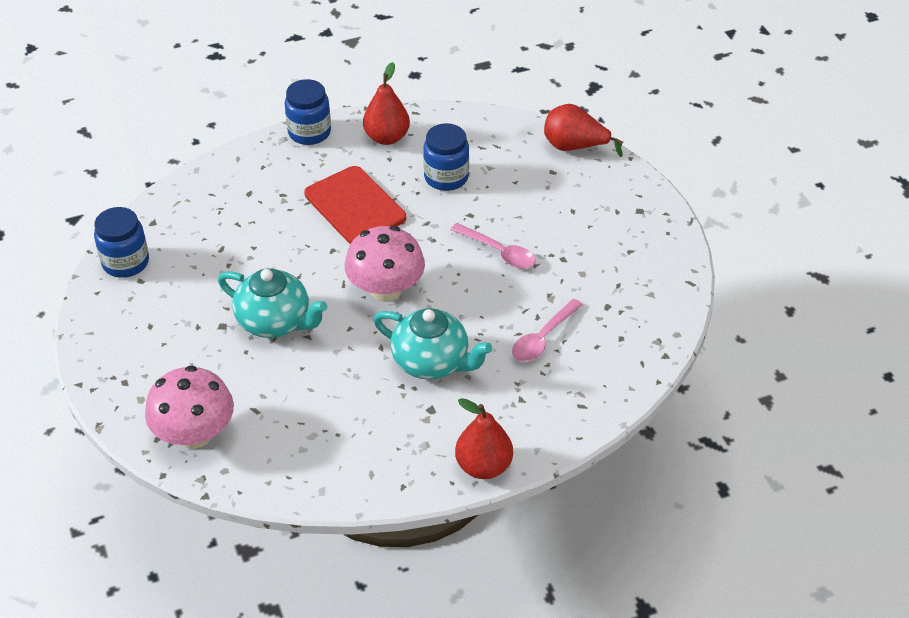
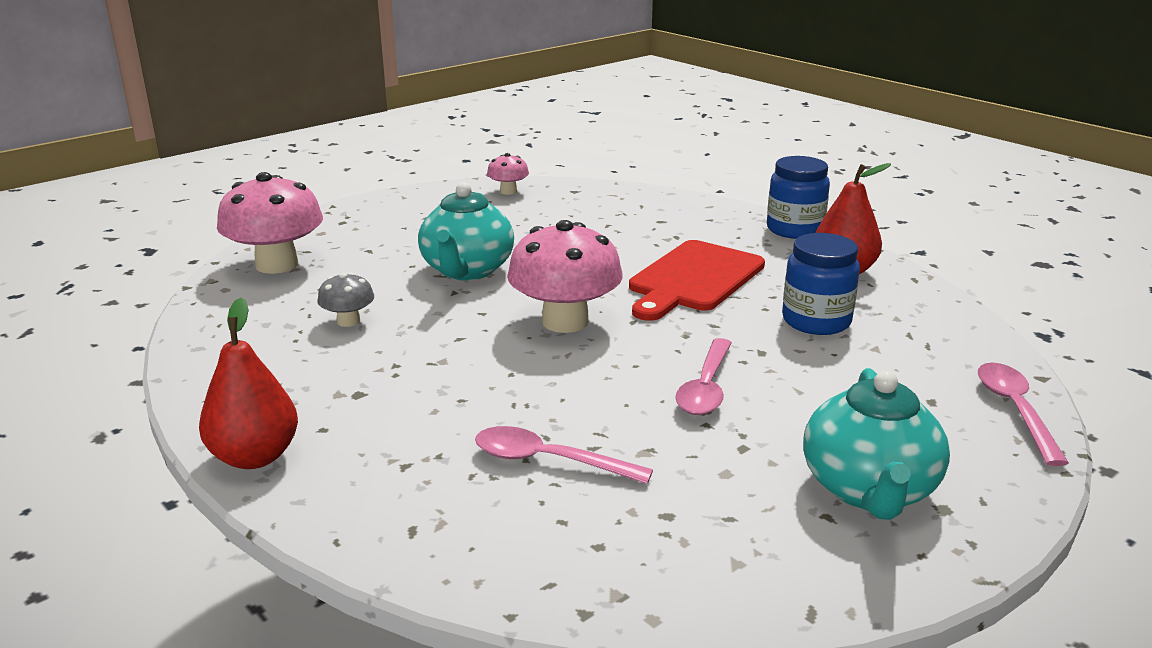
camera: 70 degrees right, 20 degrees down
(126, 262) = (508, 191): blue jar -> pink mushroom
(324, 401) = (348, 321): none -> grey mushroom
(432, 362) = (449, 377): turquoise teapot -> turquoise teapot (869, 490)
(574, 147) = (1015, 410): red pear -> pink spoon

